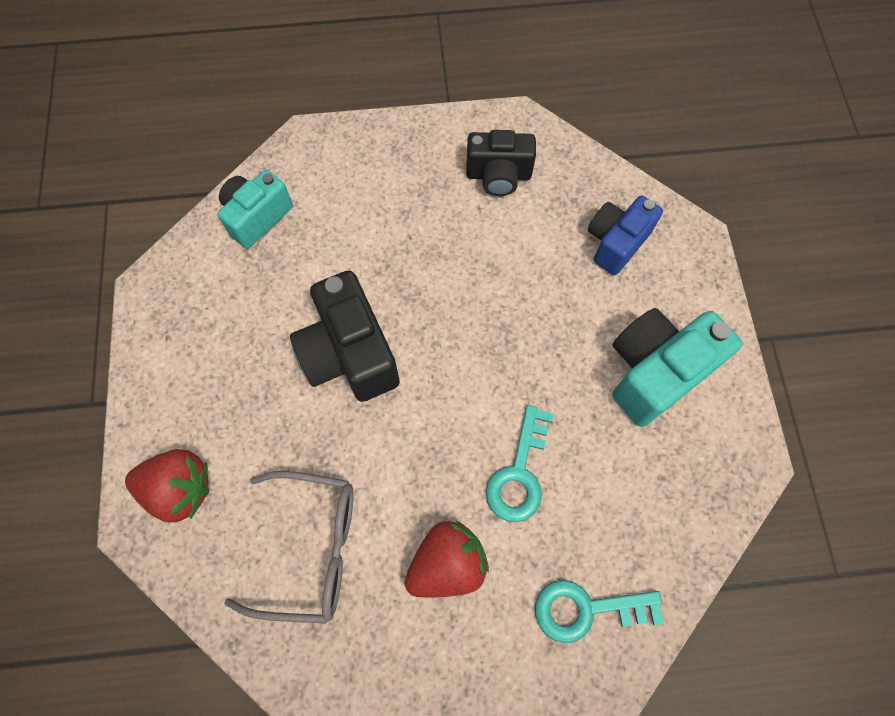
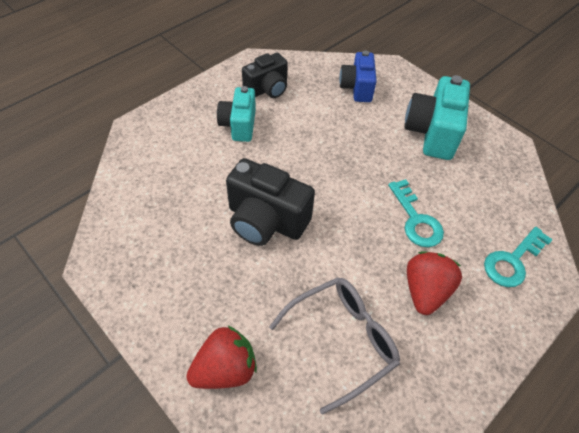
camera: 40 degrees left, 15 degrees down
(257, 217) = (138, 183): turquoise camera -> turquoise camera (239, 125)

